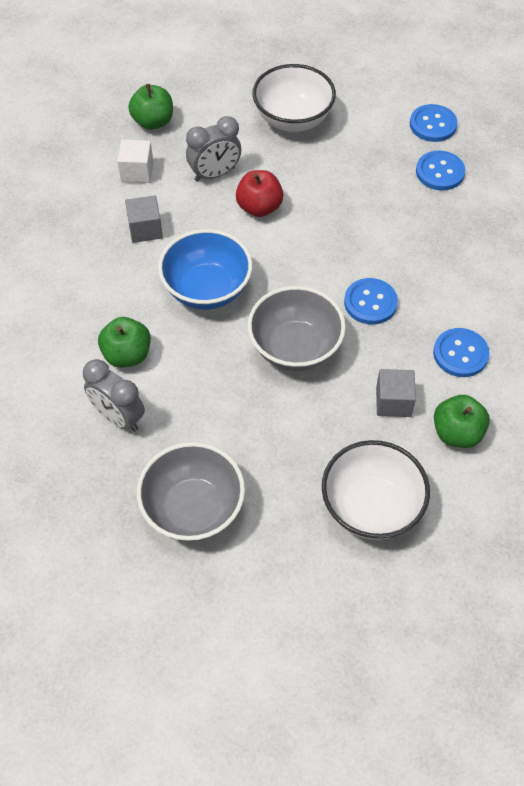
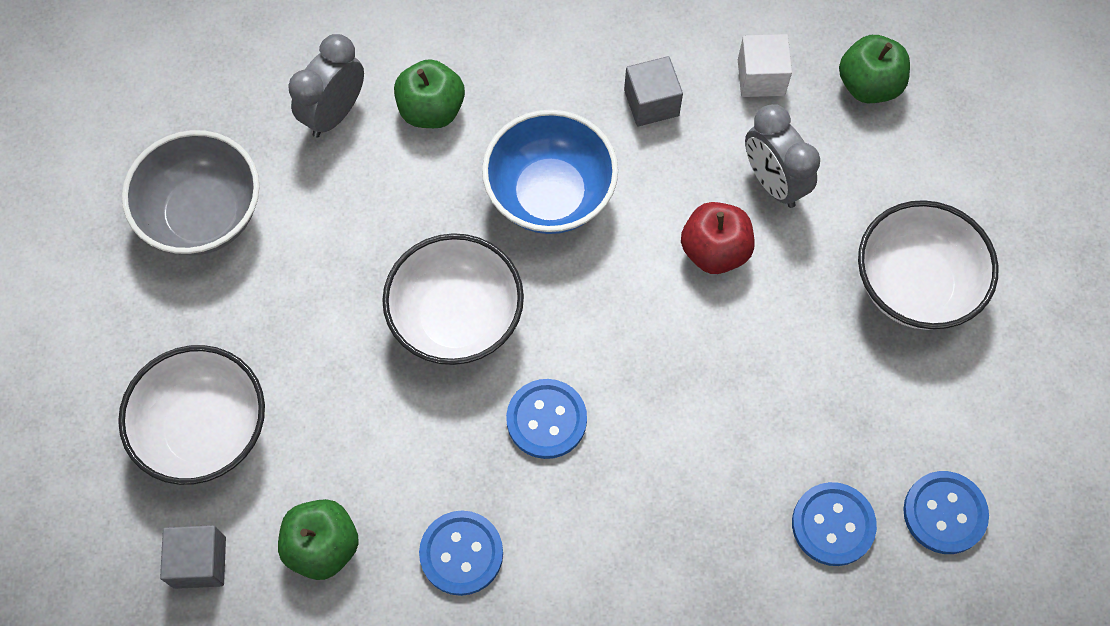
camera: 85 degrees right, 10 degrees up
(295, 348) = (457, 319): grey bowl -> white bowl
(393, 402) = (372, 456): grey cube -> grey cube (199, 562)

